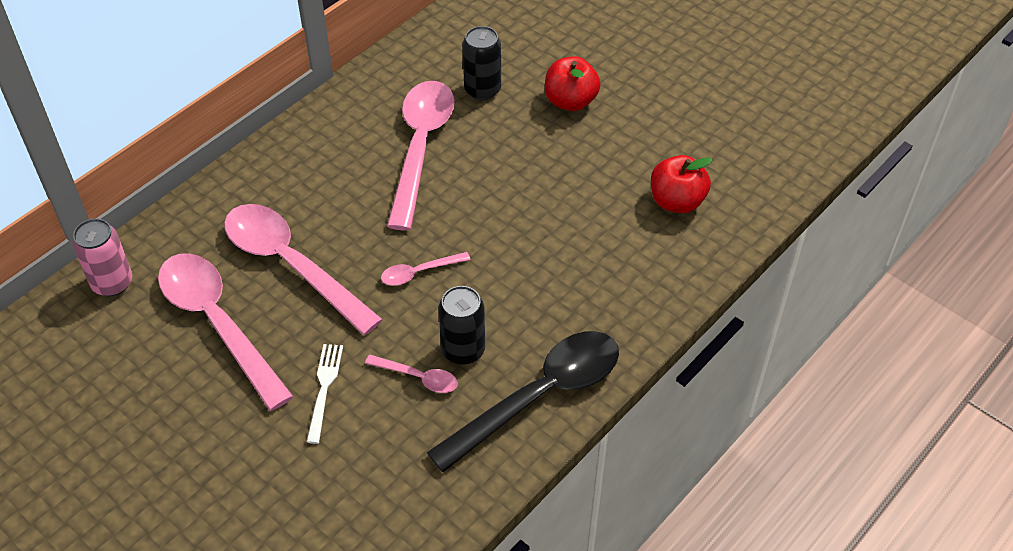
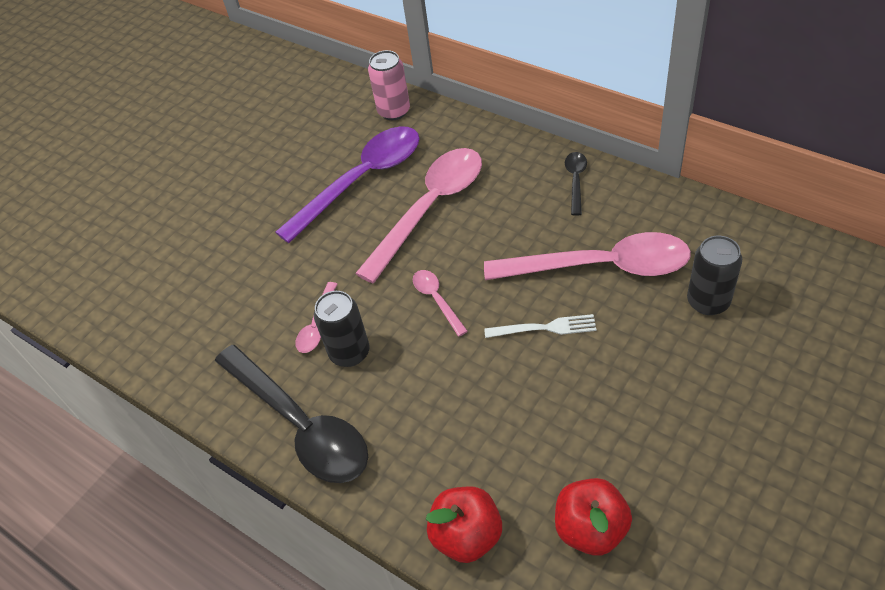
camera: 90 degrees right, 0 degrees up
(217, 323) = (362, 180): pink spoon -> purple spoon
(304, 145) = (575, 180): none -> black spoon
(324, 388) = (302, 262): white fork -> white fork (545, 328)
(570, 101) = (723, 390): red apple -> red apple (467, 536)

